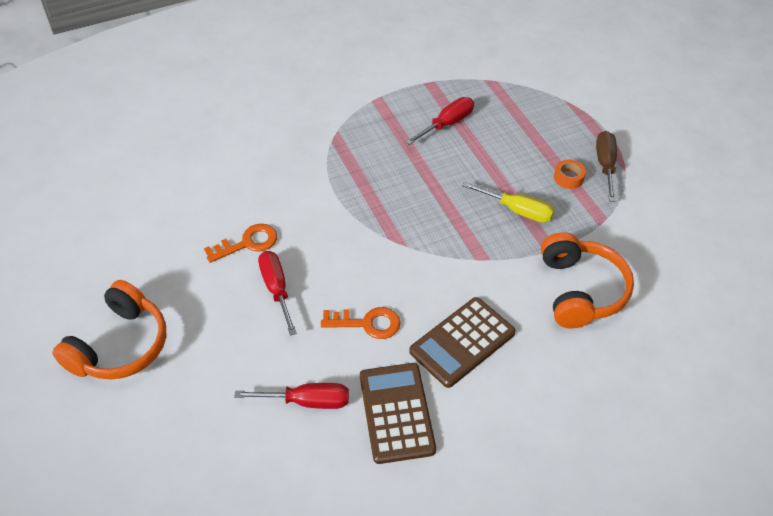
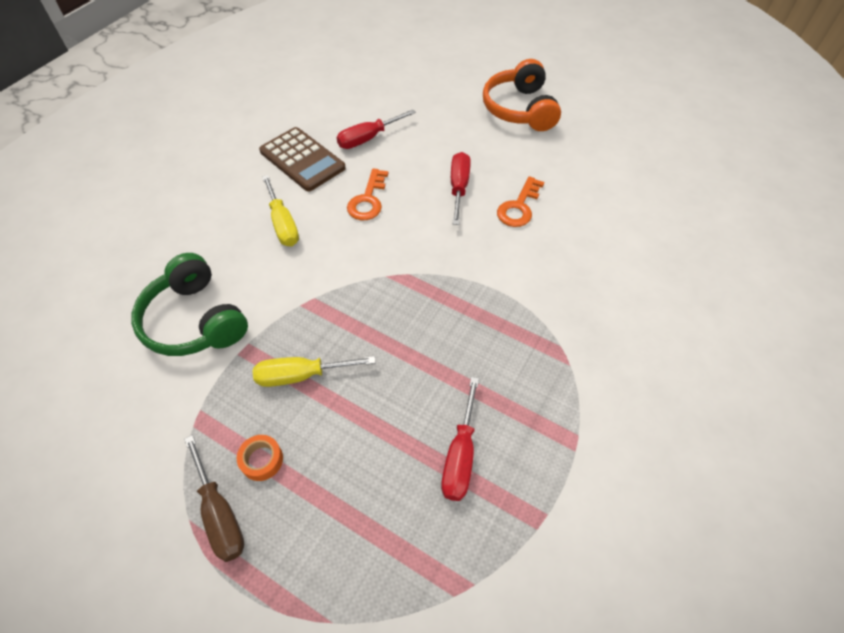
camera: 145 degrees right, 5 degrees up
(277, 289) = (459, 188): red screwdriver -> red screwdriver turned 120 degrees counterclockwise
(367, 323) = (368, 200): orange key -> orange key turned 45 degrees counterclockwise
(462, 342) = (283, 224): brown calculator -> yellow screwdriver
(581, 290) = (195, 320): orange headphones -> green headphones

